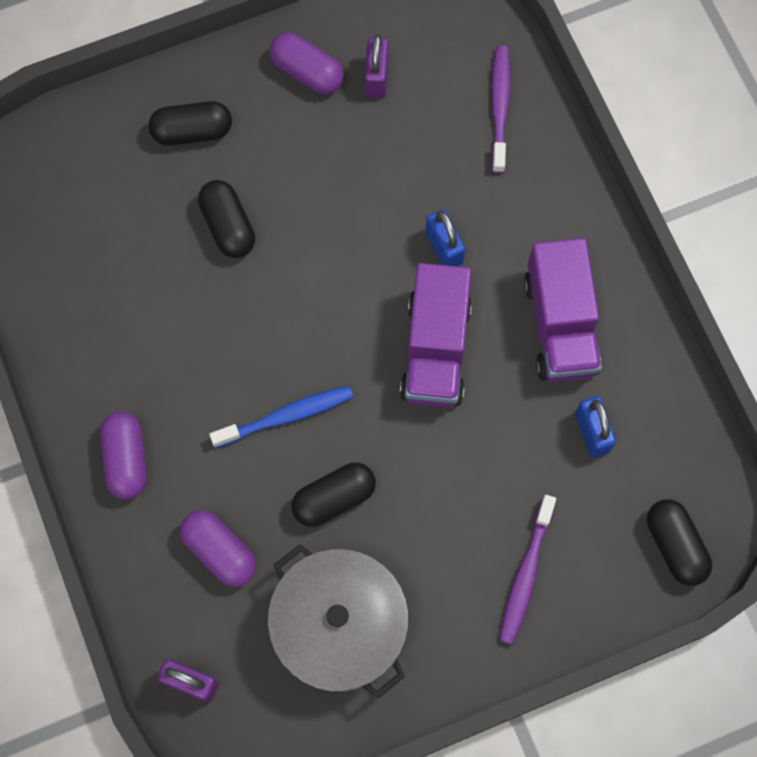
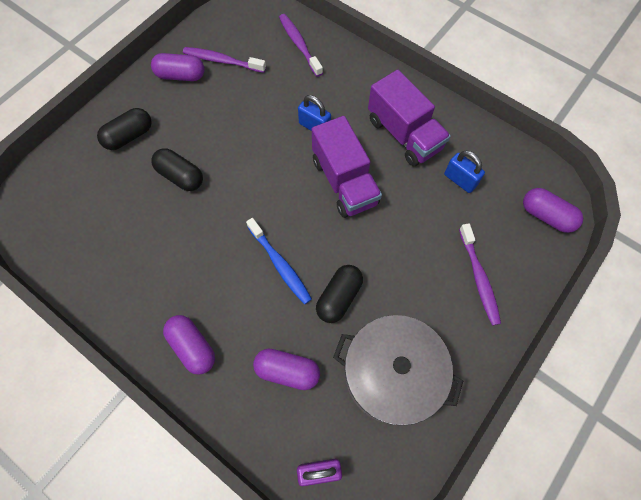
camera: 30 degrees left, 5 degrees down
(286, 416) = (280, 265): blue toothbrush -> blue toothbrush turned 105 degrees clockwise
(376, 78) = (222, 61): purple padlock -> purple toothbrush
(675, 545) = (546, 216): black capsule -> purple capsule

